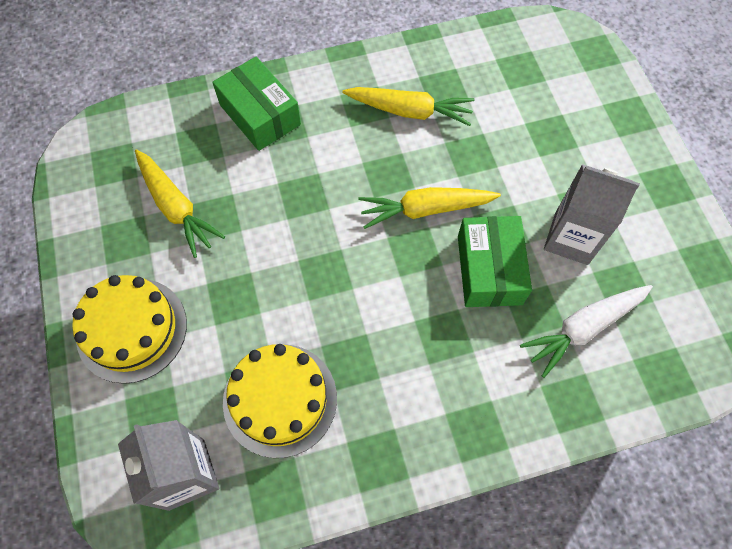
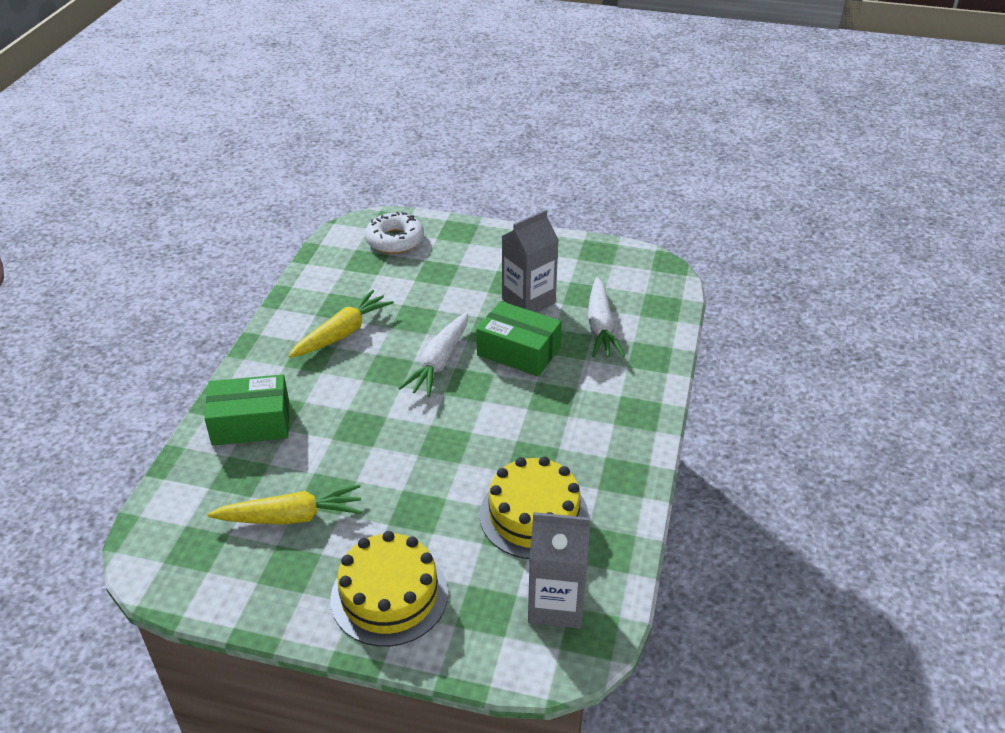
camera: 60 degrees left, 25 degrees down
(425, 209) = (439, 362): yellow carrot -> white carrot
(570, 73) = (395, 240): none -> white donut

